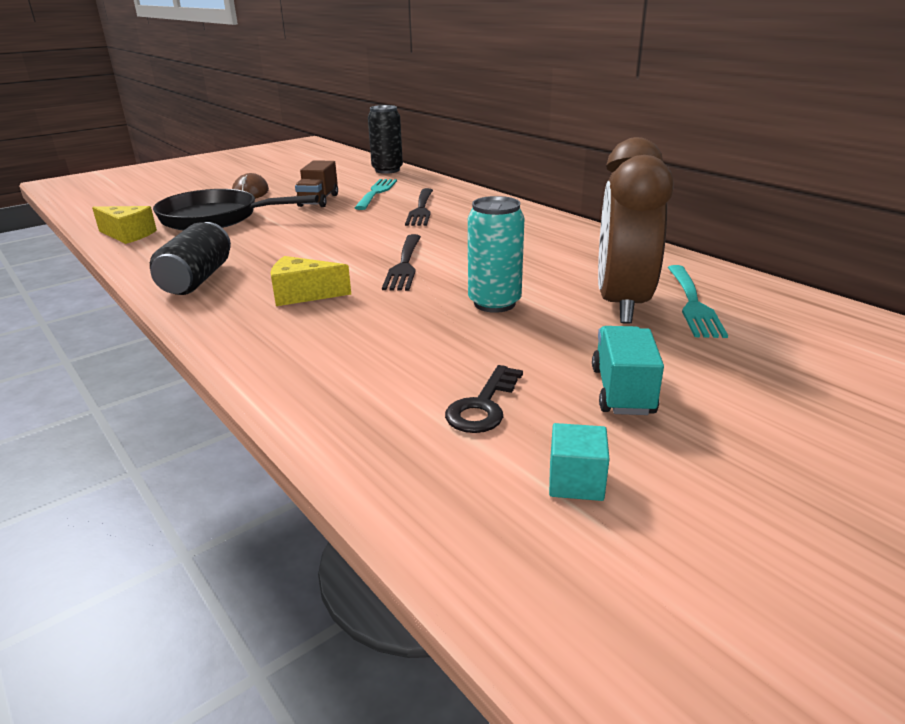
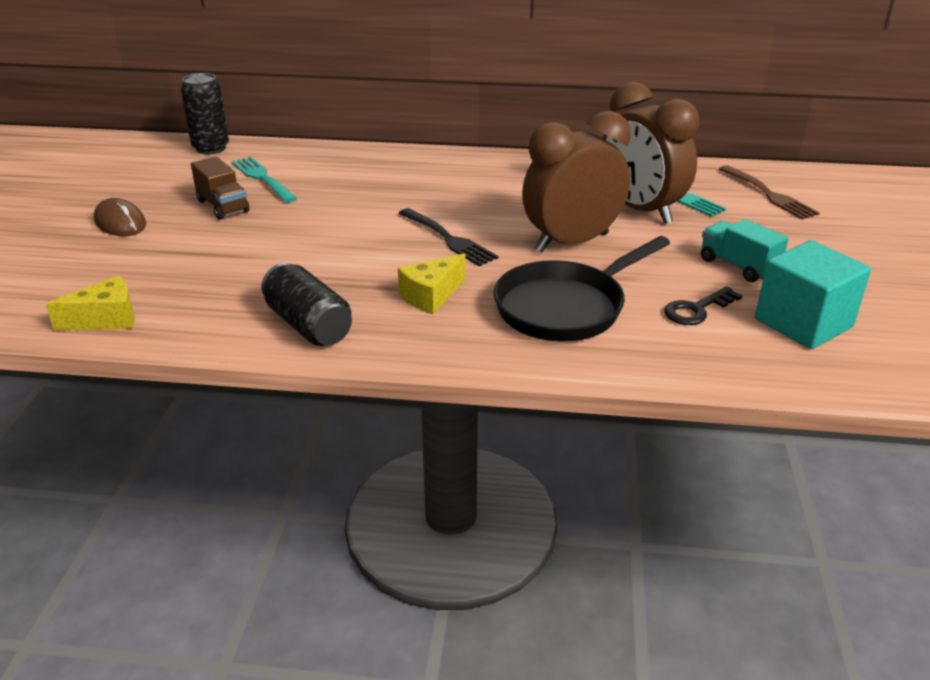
camera: 45 degrees left, 5 degrees up
(216, 218) = (160, 264): black pan -> black pan (565, 307)
(421, 209) = (345, 182): black fork -> none
(483, 406) = (697, 310): black key -> black key turned 75 degrees clockwise
(494, 303) = (571, 242): turquoise can -> brown clock
(576, 482) = (803, 323): turquoise cube -> turquoise cube, size x2.08
(823, 344) = (768, 194): none -> brown fork

